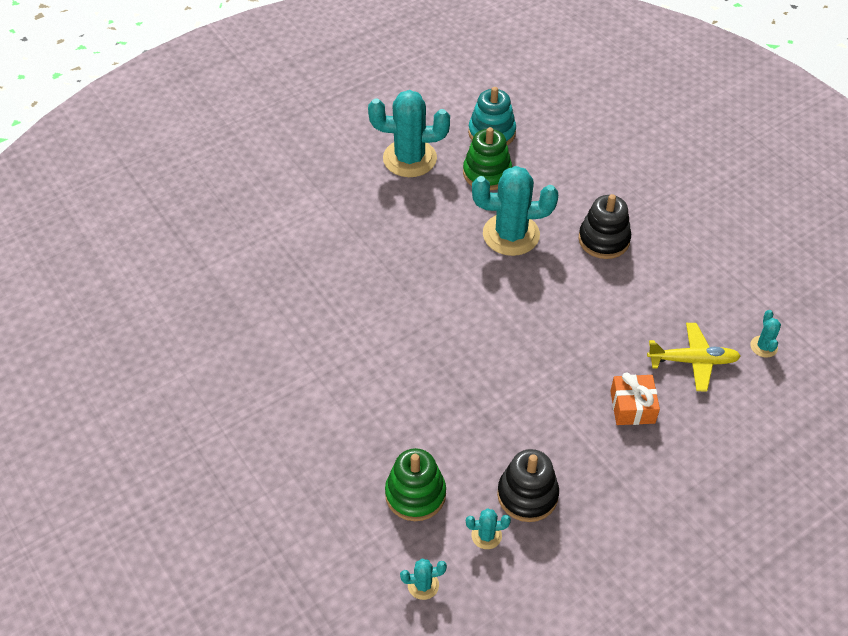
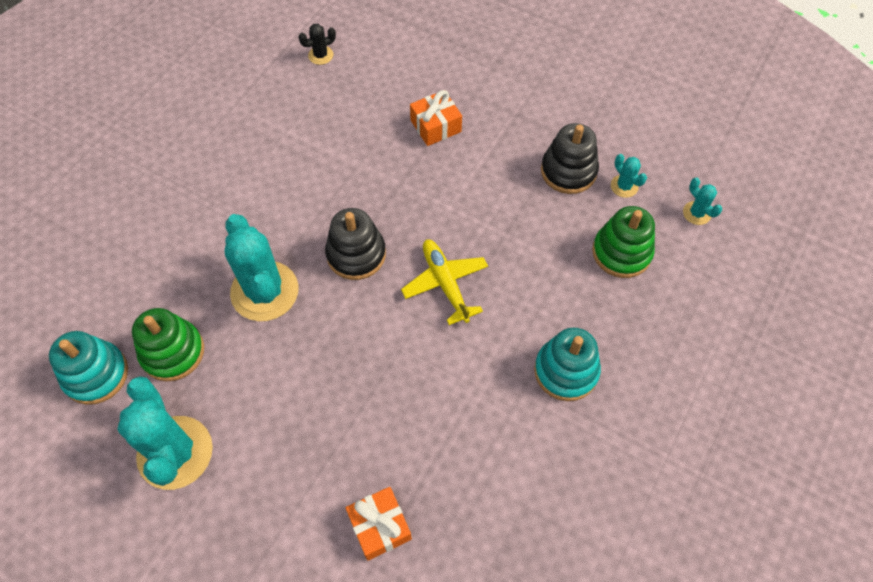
camera: 115 degrees left, 10 degrees up
(292, 243) = (379, 526): none -> orange gift
(331, 397) = (566, 371): none -> turquoise stacking toy
(604, 240) = (237, 205): black stacking toy -> black stacking toy (356, 254)
(692, 361) = (362, 98): yellow plane -> yellow plane (445, 284)
(763, 346) = (320, 55): turquoise cactus -> black cactus

